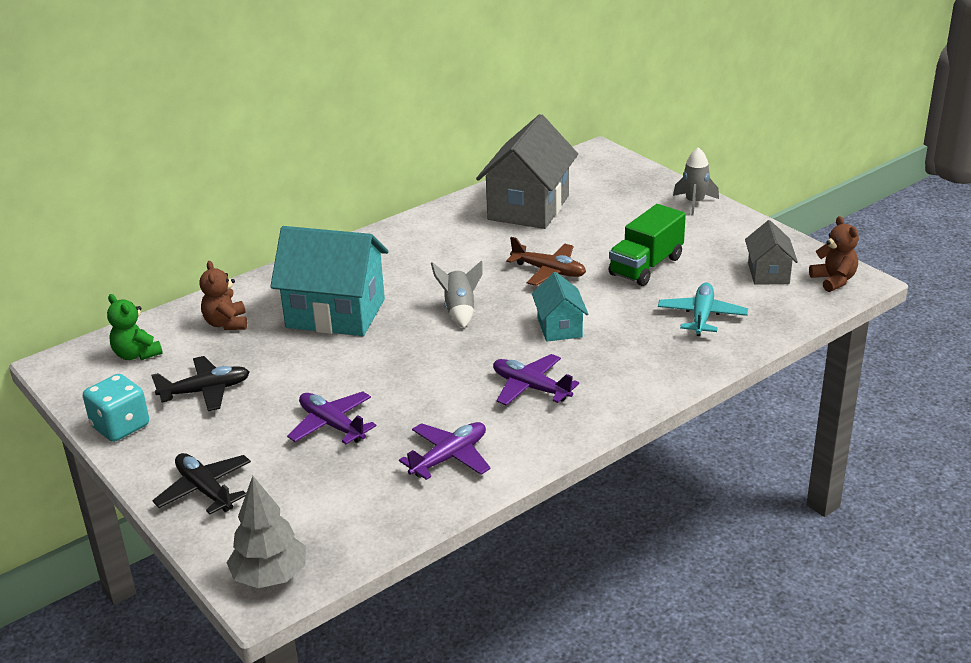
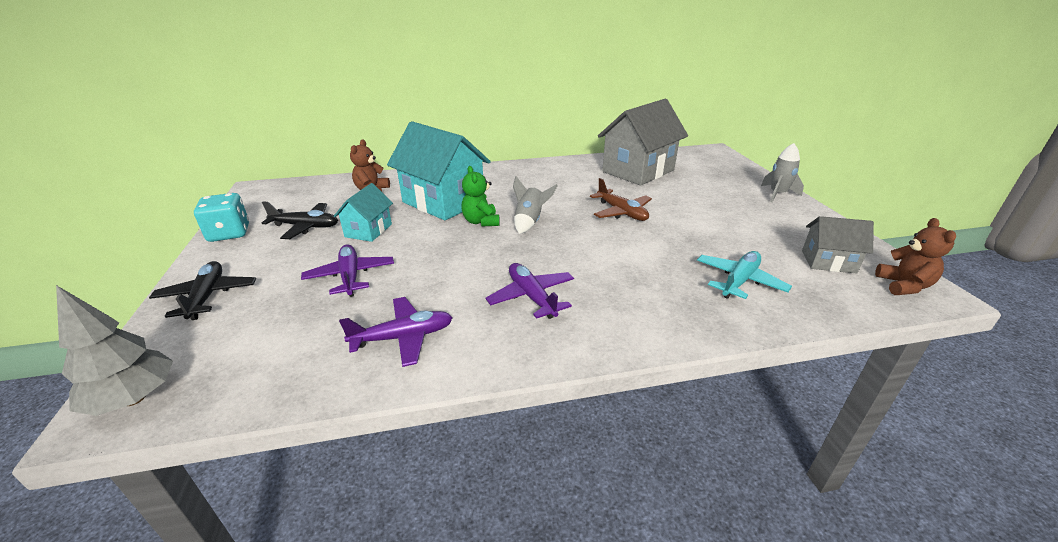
camera: 25 degrees right, 0 degrees up
(136, 354) = (300, 194): green teddy bear -> green teddy bear (481, 222)
(559, 327) = (598, 254): turquoise house -> turquoise house (368, 230)
(646, 266) = (707, 228): green truck -> none
(768, 273) = (828, 261): grey house -> grey house turned 75 degrees clockwise

